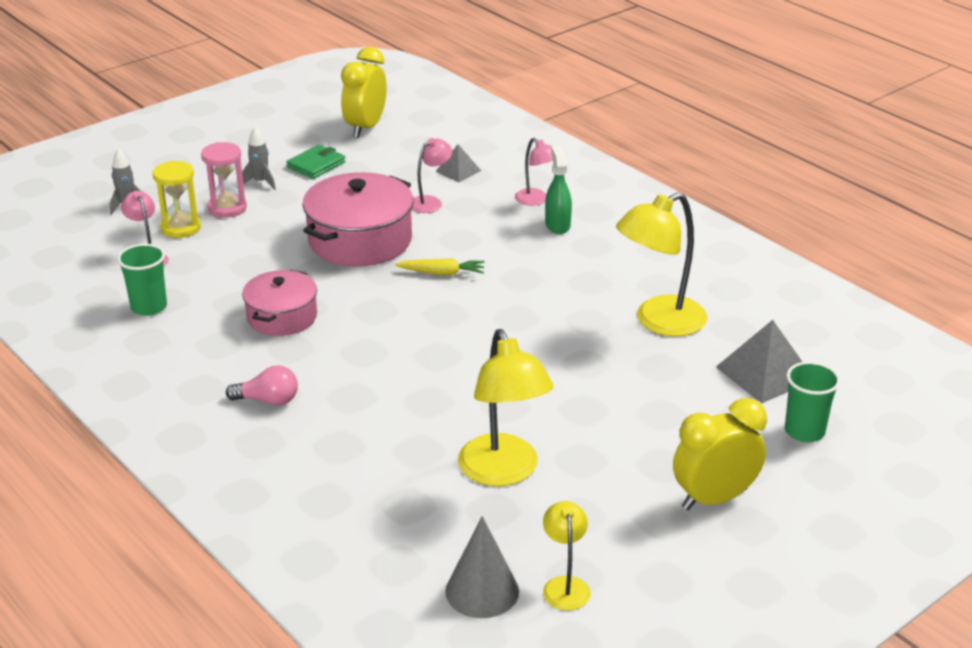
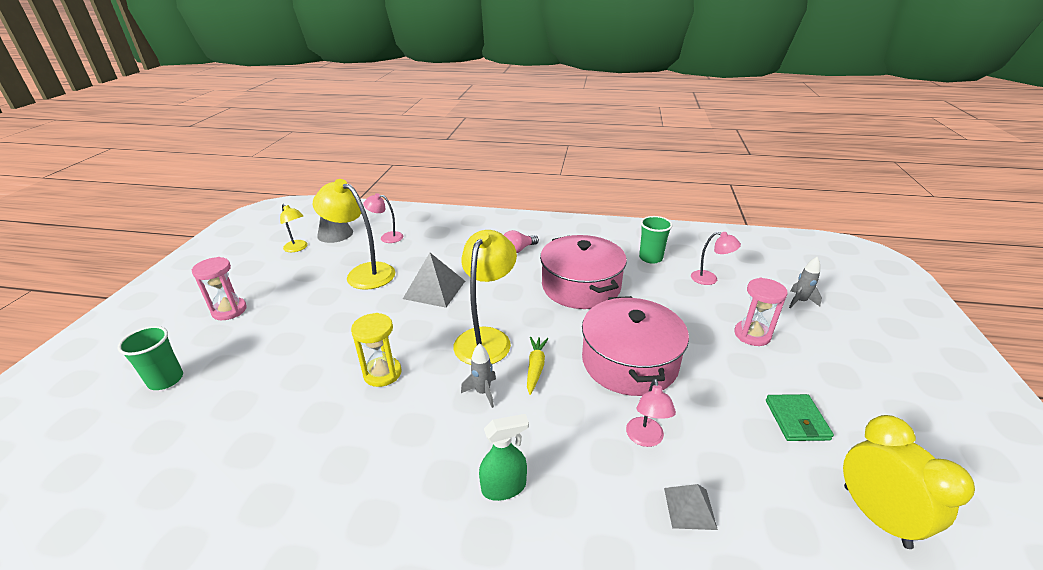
camera: 140 degrees right, 0 degrees up
(180, 228) = (740, 305): yellow hourglass -> yellow hourglass (382, 373)
(260, 182) = (785, 371): grey rocket -> grey rocket (483, 392)
(282, 317) = (581, 286): pink pot -> pink pot, size x1.60
(442, 273) = (535, 368): yellow carrot -> yellow carrot turned 135 degrees clockwise
(536, 200) = (562, 514): pink lamp -> pink lamp (387, 237)
(557, 225) = (504, 487): green spray bottle -> green spray bottle turned 60 degrees counterclockwise
(659, 322) = (323, 418): yellow lamp -> yellow lamp (486, 338)
(714, 499) = (229, 310): yellow clock -> pink hourglass
(765, 373) = (206, 415): grey pyramid -> grey pyramid (434, 289)

